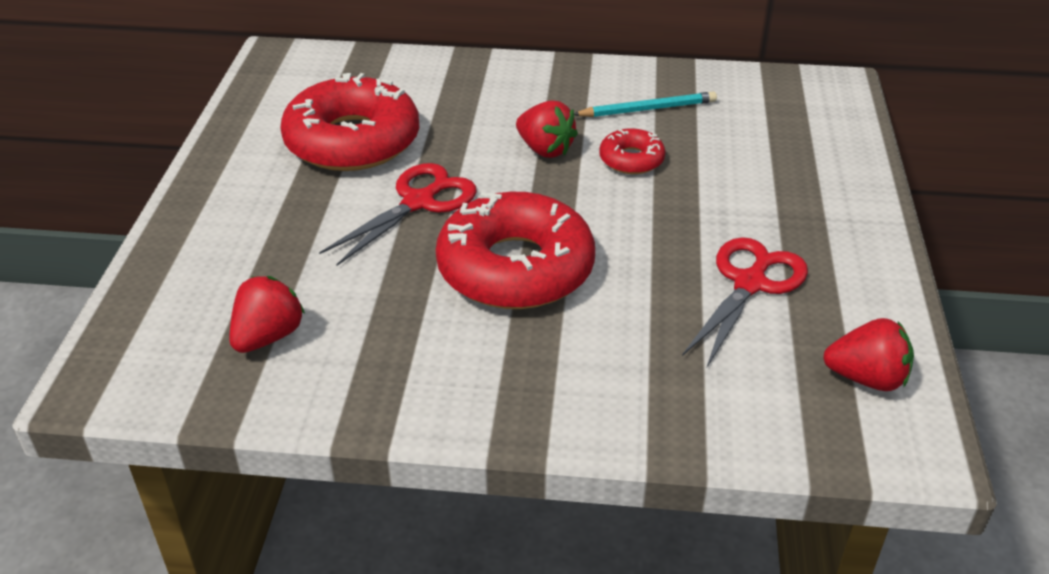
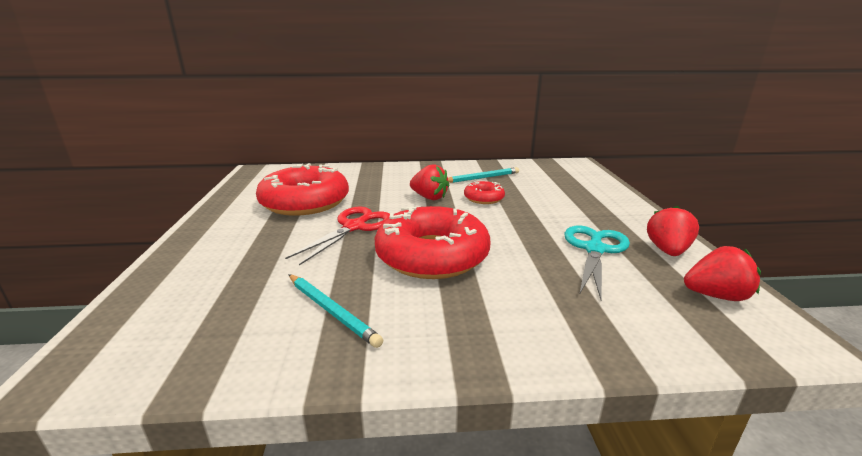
camera: 10 degrees left, 15 degrees down
(268, 336) = (243, 317): red strawberry -> red strawberry (667, 251)
(370, 340) = (331, 311): none -> turquoise pencil
(750, 284) = (595, 249): red scissors -> turquoise scissors

